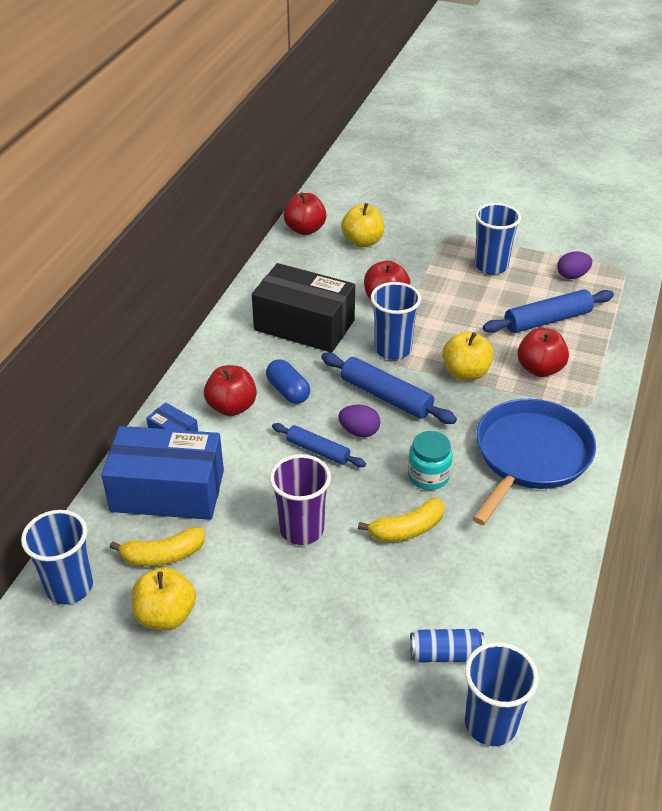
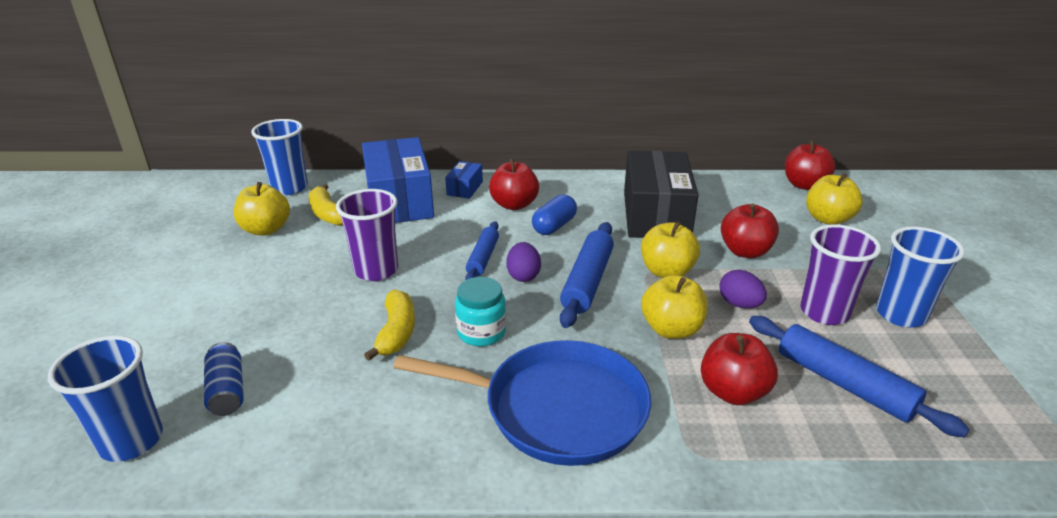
camera: 70 degrees right, 10 degrees down
(393, 349) = (666, 271): blue cup -> yellow apple
(407, 529) = (396, 332): yellow banana -> yellow banana turned 135 degrees counterclockwise
(475, 296) = (824, 312): none -> purple cup
(572, 276) = (977, 394): purple egg -> purple egg (739, 304)

